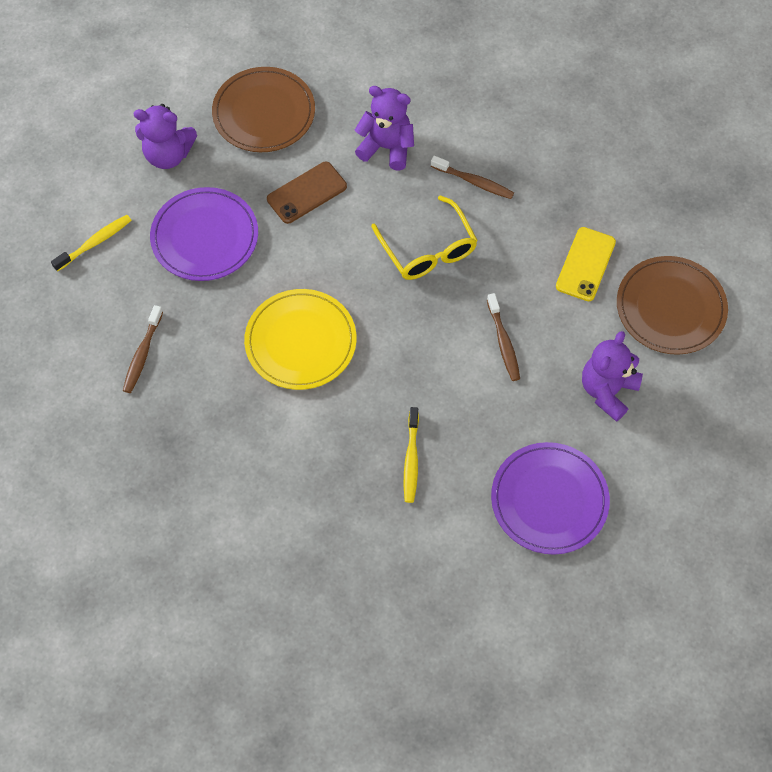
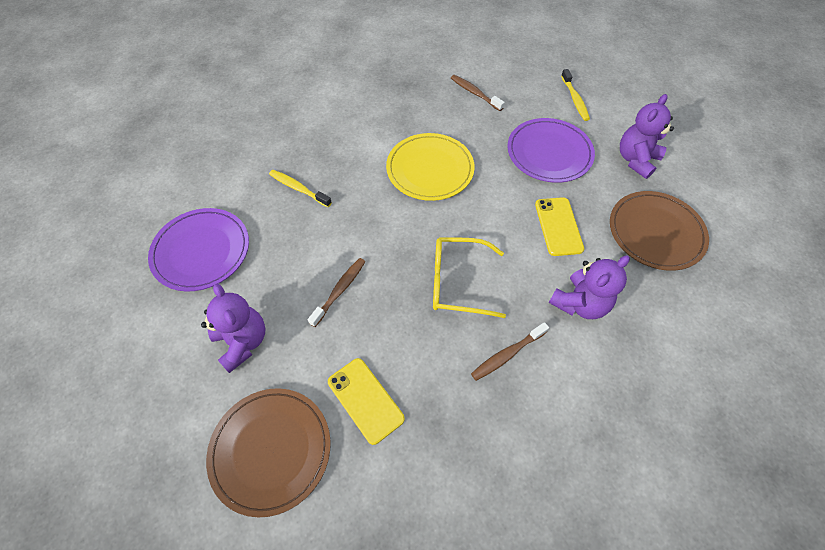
camera: 120 degrees right, 5 degrees down
(307, 193) = (558, 226): brown phone -> yellow phone
(503, 342) = (340, 290): brown toothbrush -> brown toothbrush turned 105 degrees clockwise

